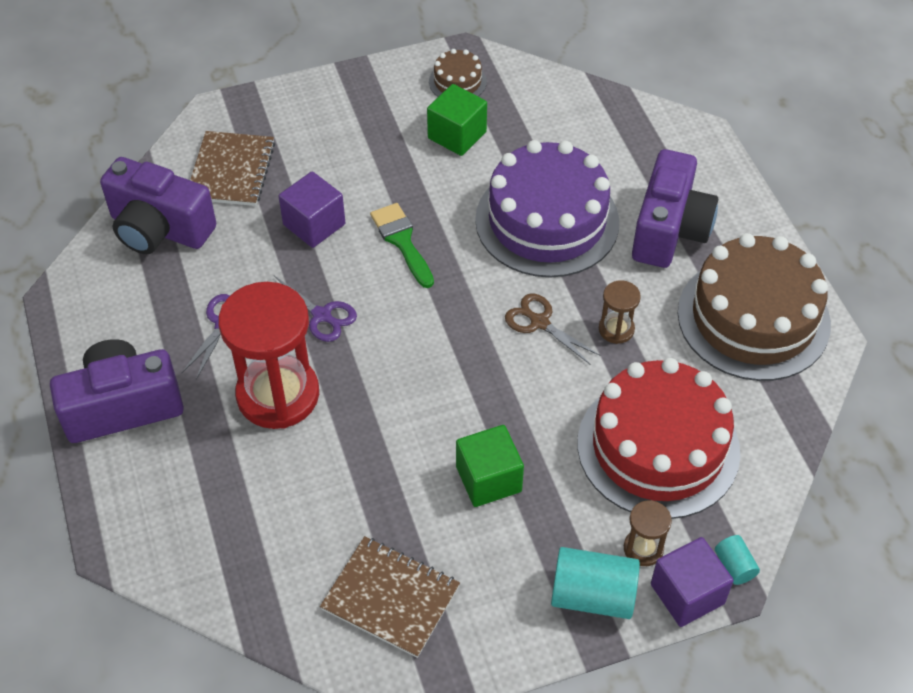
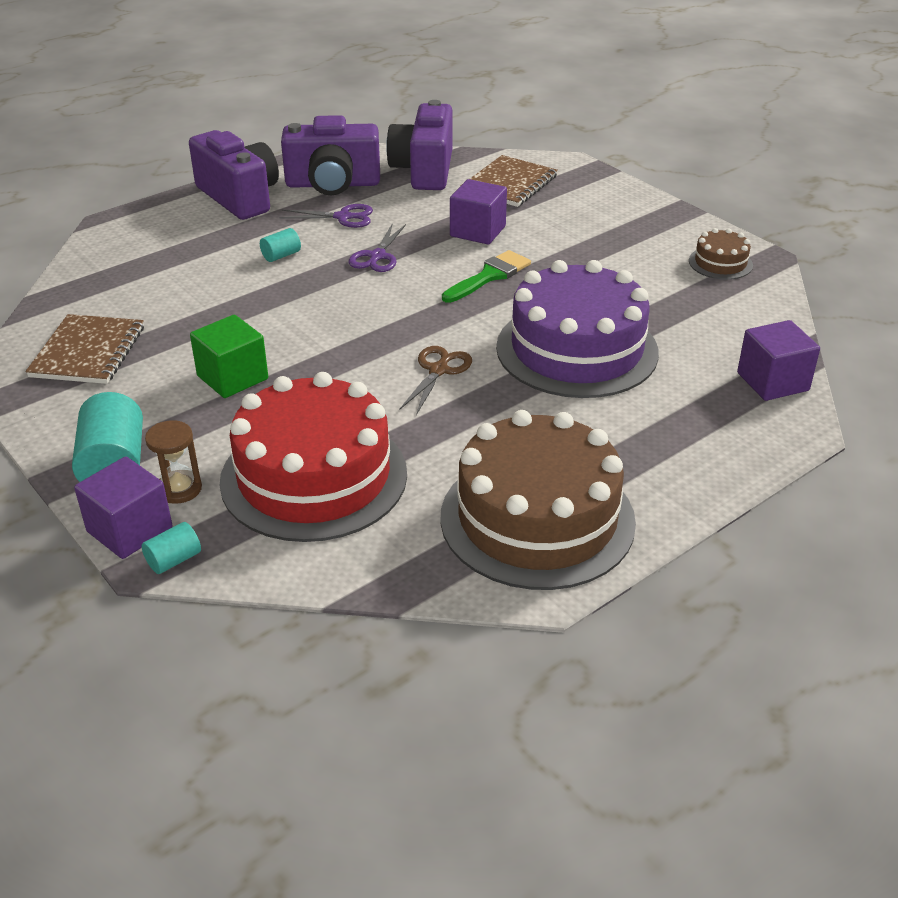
camera: 70 degrees right, 15 degrees down
(231, 171) = (509, 184): brown notebook -> brown notebook turned 45 degrees counterclockwise
(278, 395) = (281, 255): red hourglass -> turquoise cylinder
(457, 135) = (648, 277): green cube -> none
(616, 329) = (458, 420): brown hourglass -> none
(638, 122) = (772, 382): none -> purple cube
(669, 230) = (627, 432): purple camera -> purple camera (333, 184)

